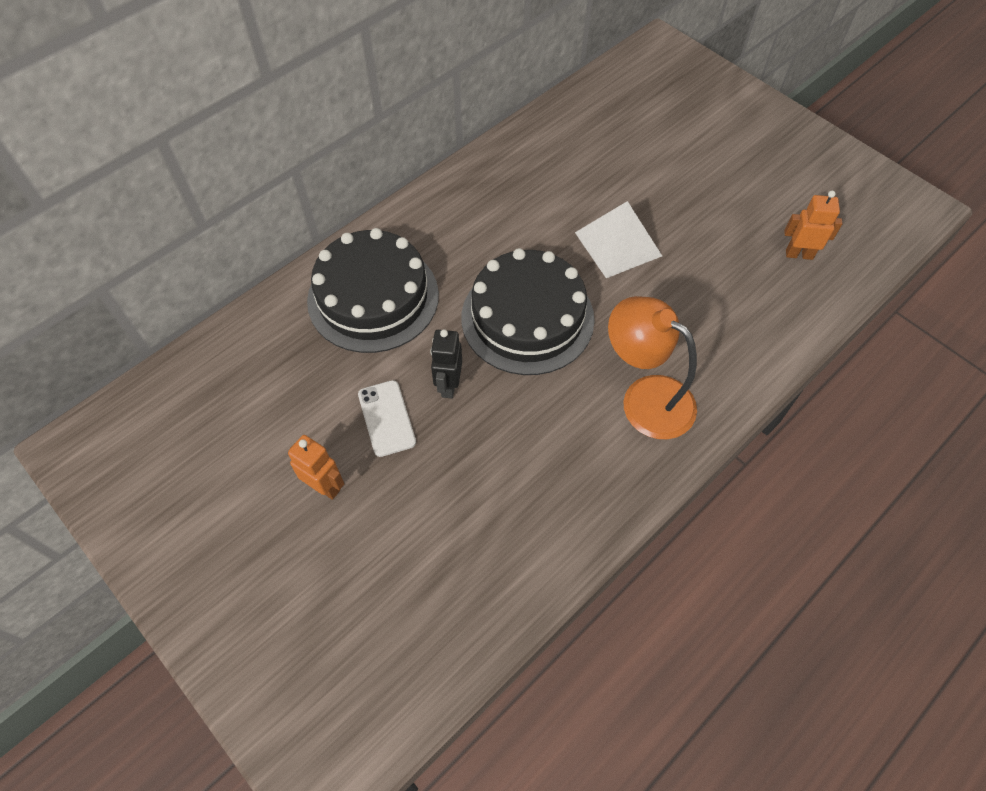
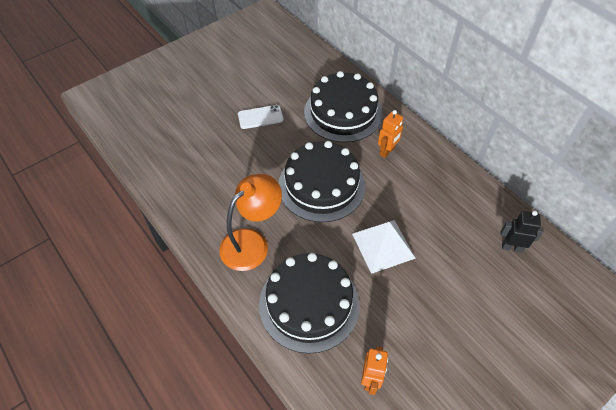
camera: 95 degrees right, 5 degrees down
(325, 486) = (225, 93): orange robot -> orange robot (387, 151)
(448, 385) = (277, 144): black robot -> black robot (511, 247)
(722, 320) = (309, 304): none -> black cake

